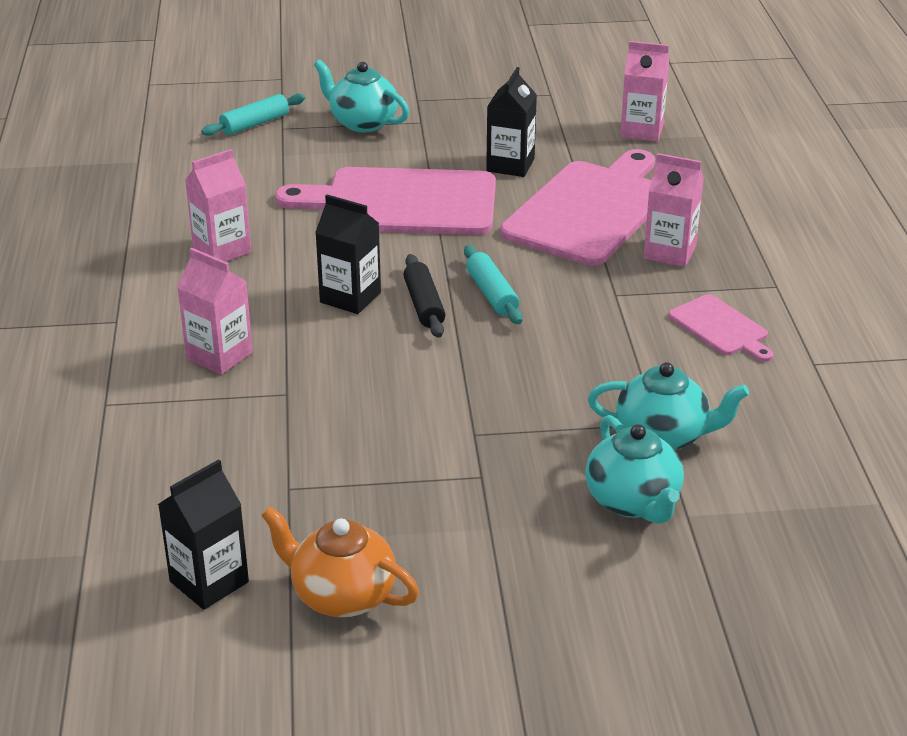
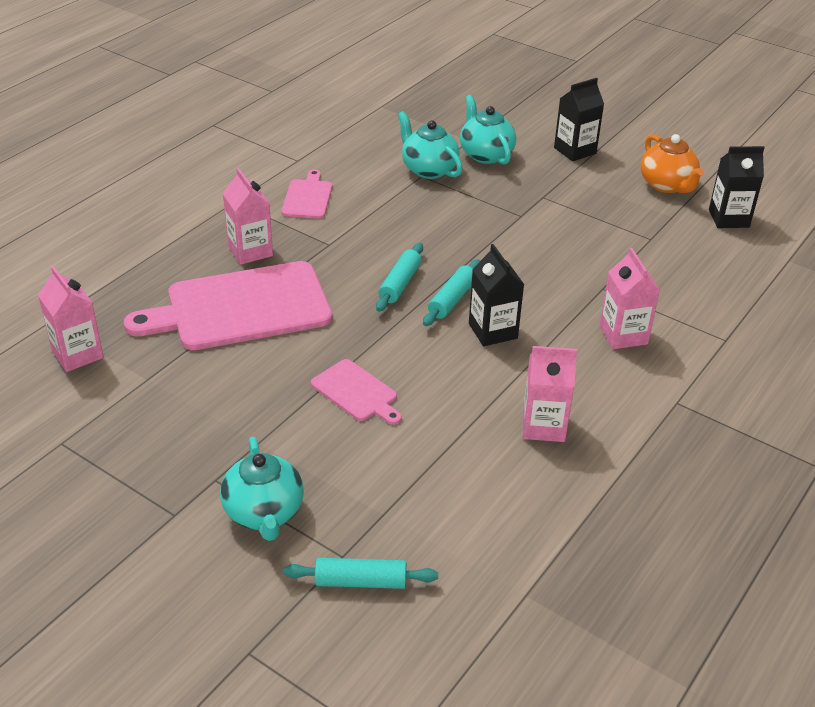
camera: 140 degrees left, 5 degrees up
(402, 203) = (356, 392): pink cutting board -> pink cutting board, size x0.48
(424, 305) = (452, 300): black rolling pin -> turquoise rolling pin
(510, 165) = (225, 381): black carton -> black carton (575, 150)
(633, 502) = (485, 154): turquoise teapot -> turquoise teapot turned 45 degrees counterclockwise

